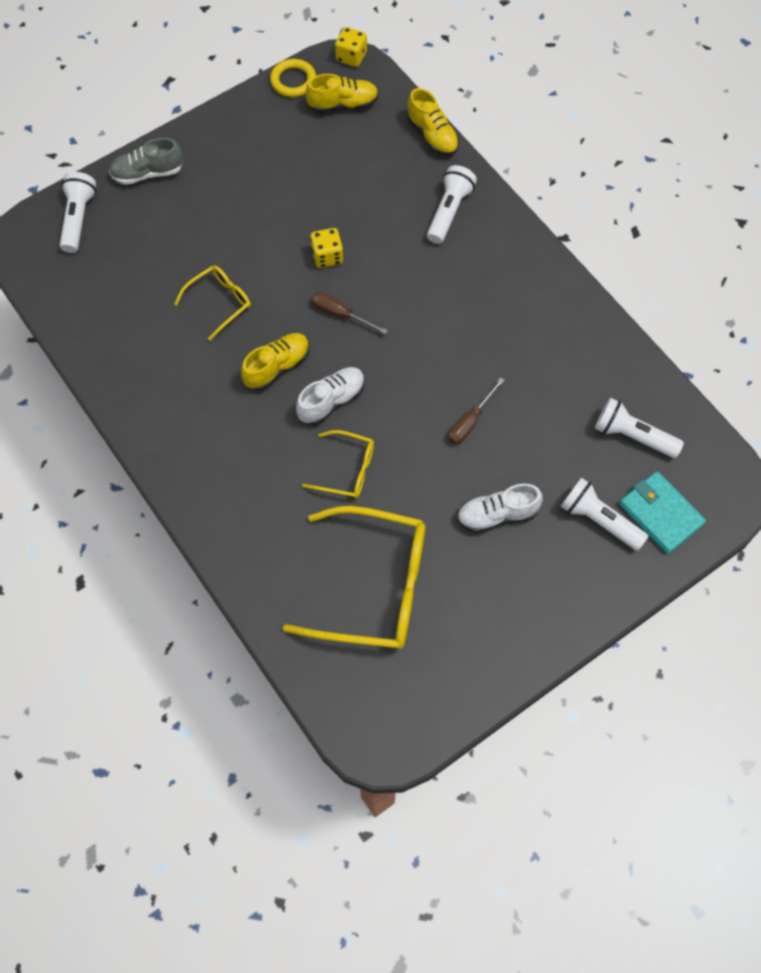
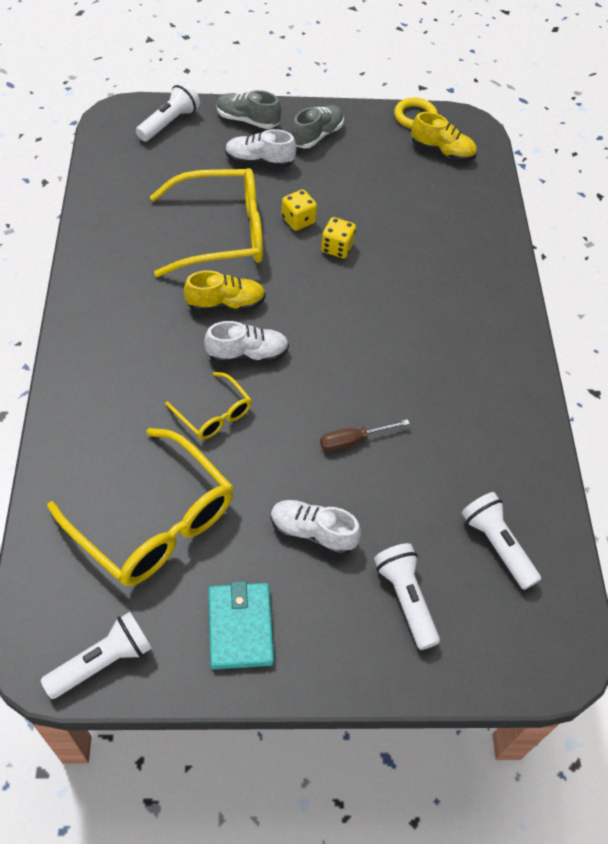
camera: 30 degrees right, 10 degrees down
(193, 210) = (259, 161): none -> white shoe
(220, 302) = (223, 233): yellow glasses -> yellow glasses, size x1.98
(223, 152) = (317, 135): none -> grey shoe
(340, 314) = (311, 295): brown screwdriver -> none
(351, 57) = (476, 123): yellow dice -> yellow dice (298, 220)
(432, 135) = (500, 209): yellow shoe -> none
(449, 211) = (469, 270): white flashlight -> white flashlight (102, 661)
(660, 514) = (471, 632): turquoise wallet -> turquoise wallet (240, 627)

